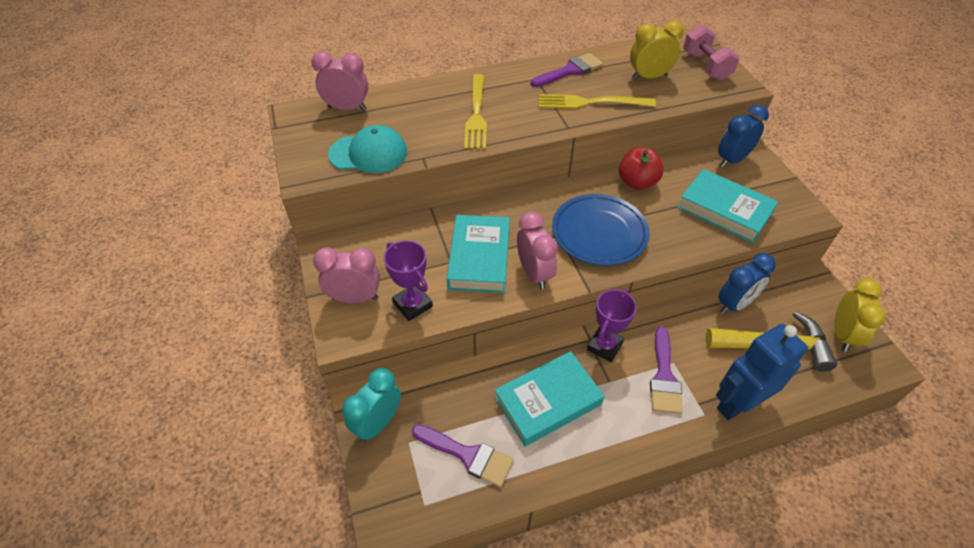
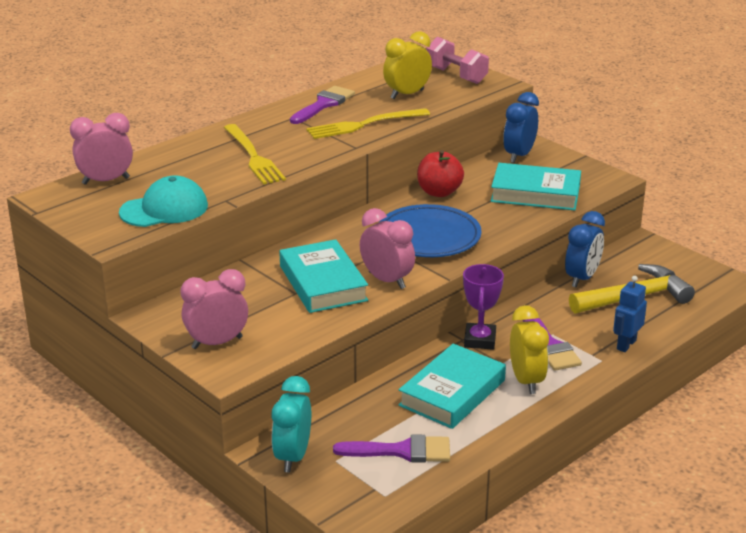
camera: 25 degrees left, 20 degrees down
(412, 305) = (282, 332): purple trophy -> none
(737, 403) = (626, 344): blue robot -> blue robot, size x0.58
(842, 335) = (688, 274): yellow clock -> yellow clock (526, 381)

